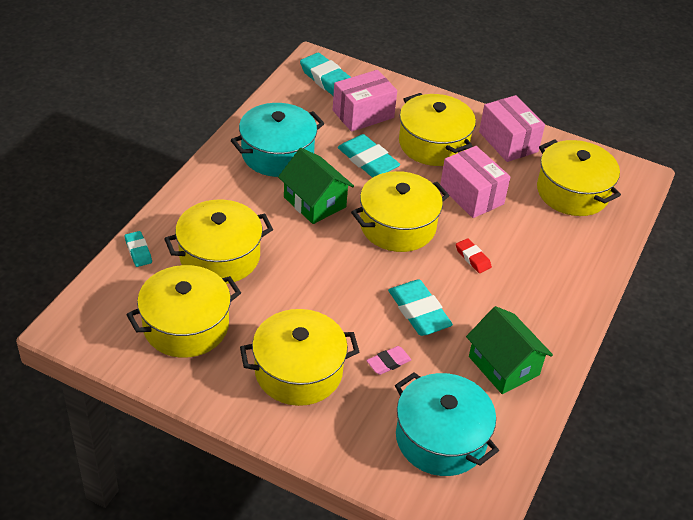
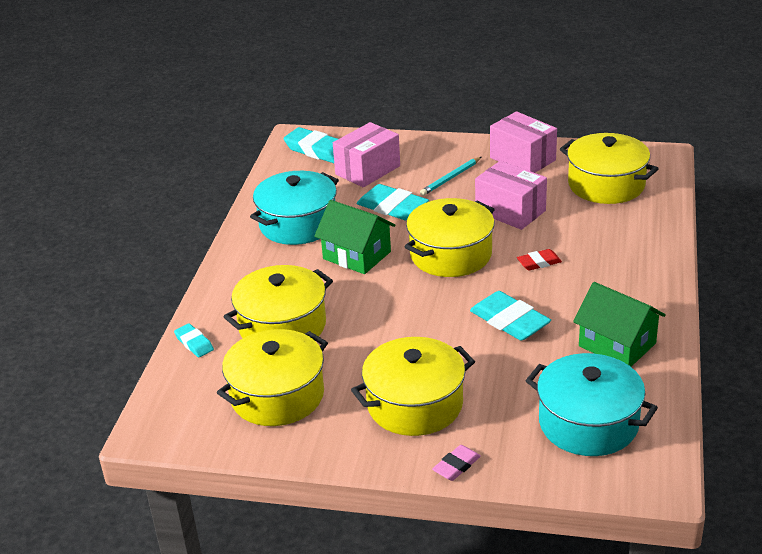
camera: 10 degrees left, 10 degrees down
(388, 362) = (502, 372): pink eraser -> pink eraser (456, 466)
(433, 144) = (450, 178): yellow pot -> turquoise pencil
(472, 258) = (539, 263): red eraser -> red eraser turned 60 degrees counterclockwise

